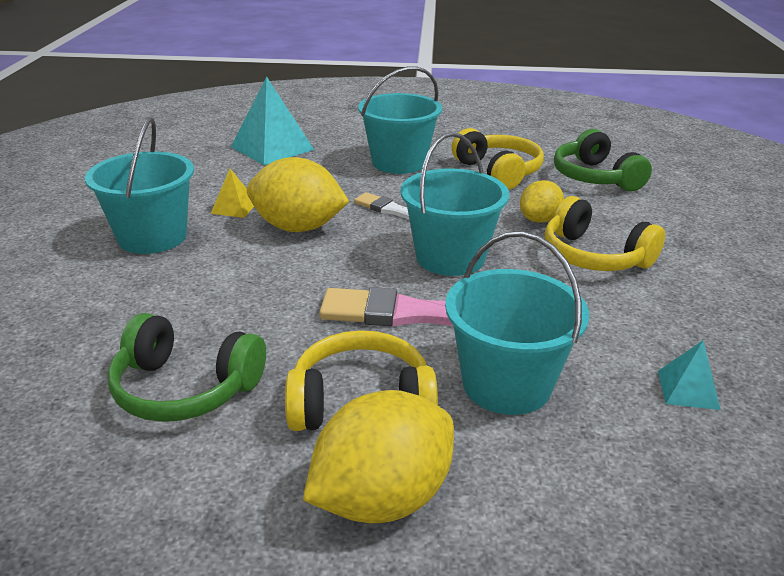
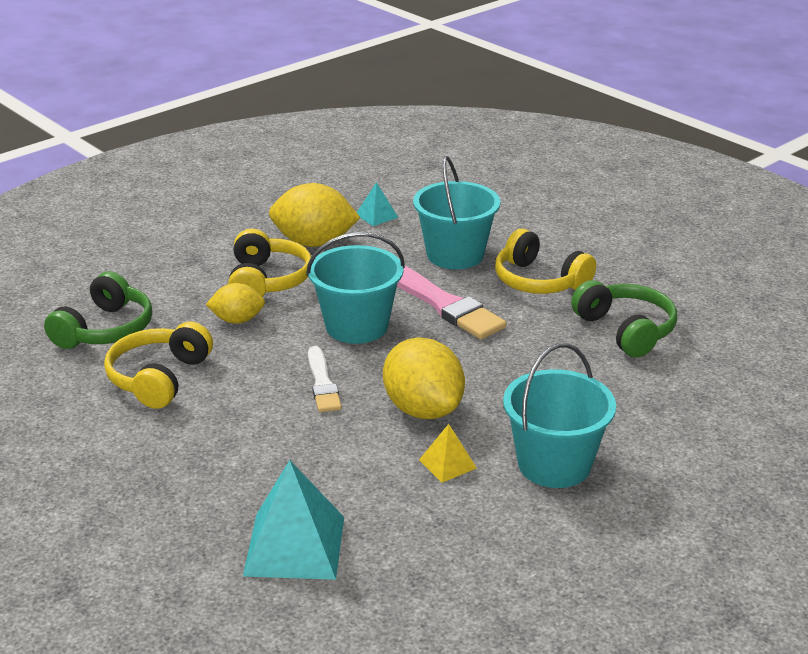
camera: 135 degrees left, 0 degrees up
(382, 498) = (576, 249): yellow lemon -> yellow lemon (314, 243)
(399, 162) = (214, 440): turquoise bucket -> none

